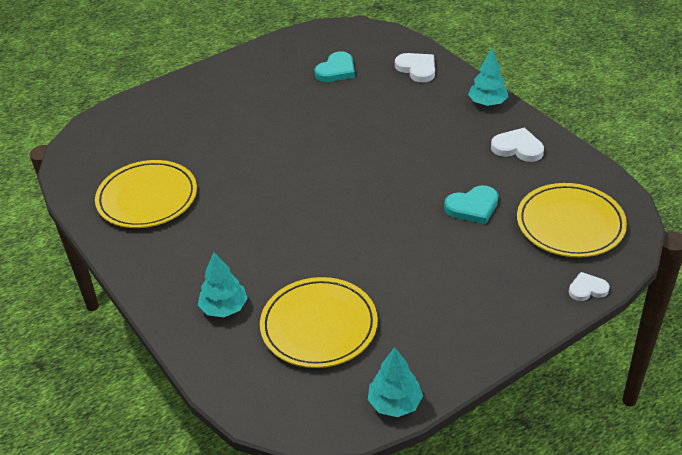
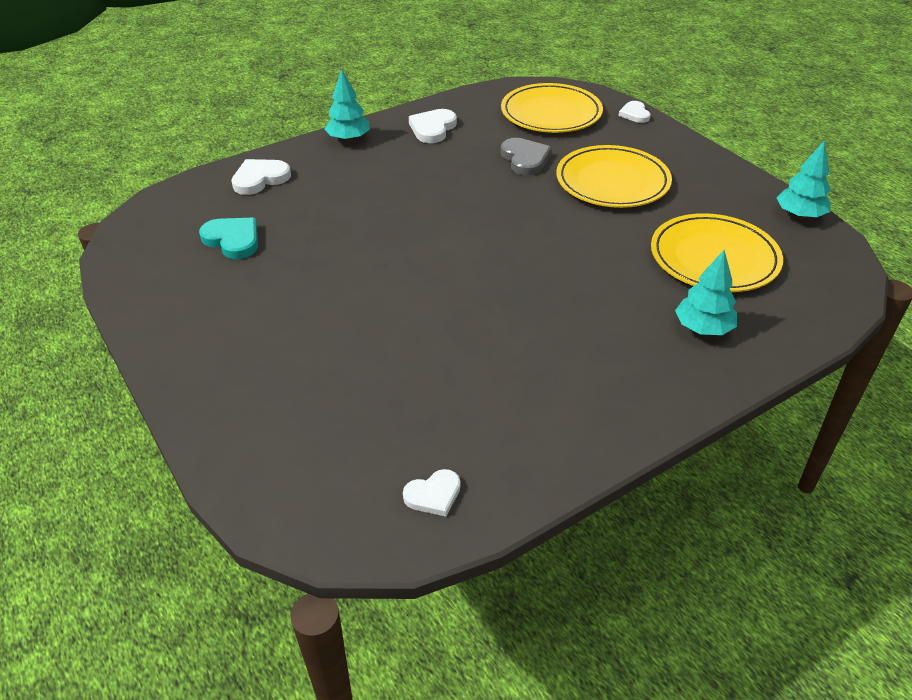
camera: 90 degrees left, 0 degrees up
(92, 177) = (433, 495): none -> white heart
(147, 198) = (494, 418): yellow plate -> yellow plate (612, 182)
(473, 207) = (525, 159): turquoise heart -> grey heart

